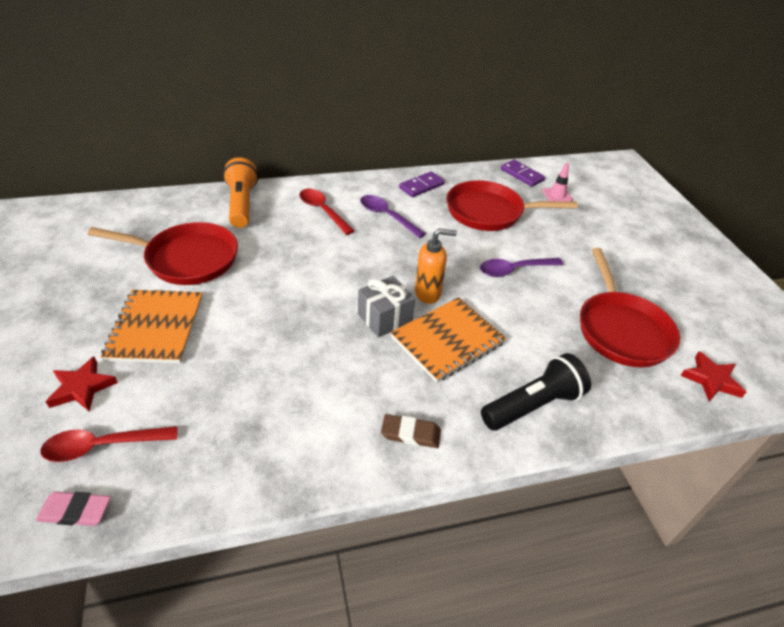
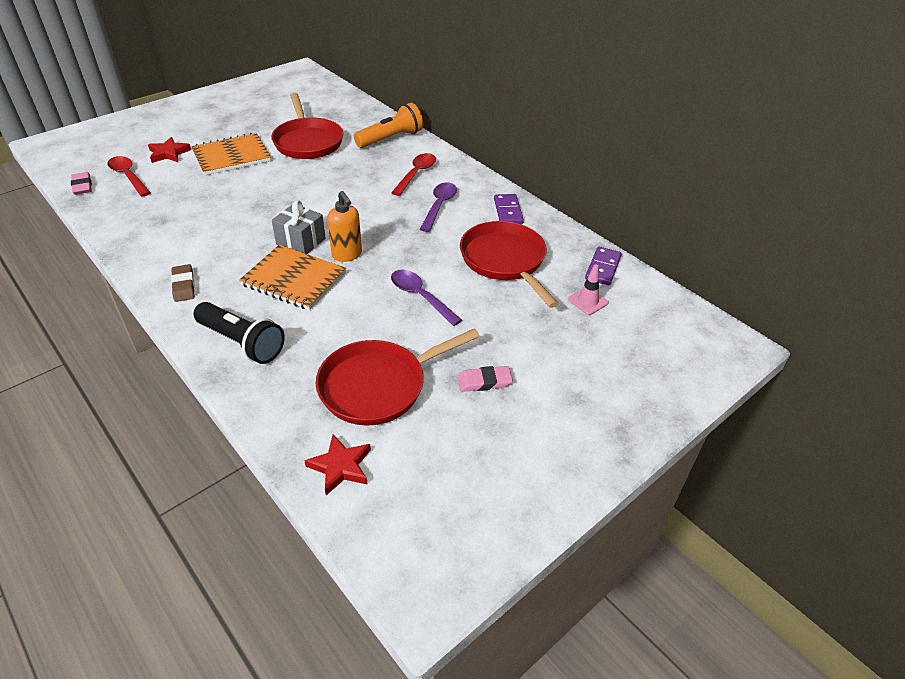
camera: 65 degrees right, 0 degrees up
(421, 186) = (508, 211): purple domino -> purple domino turned 60 degrees clockwise
(630, 273) = (484, 381): none -> pink eraser

